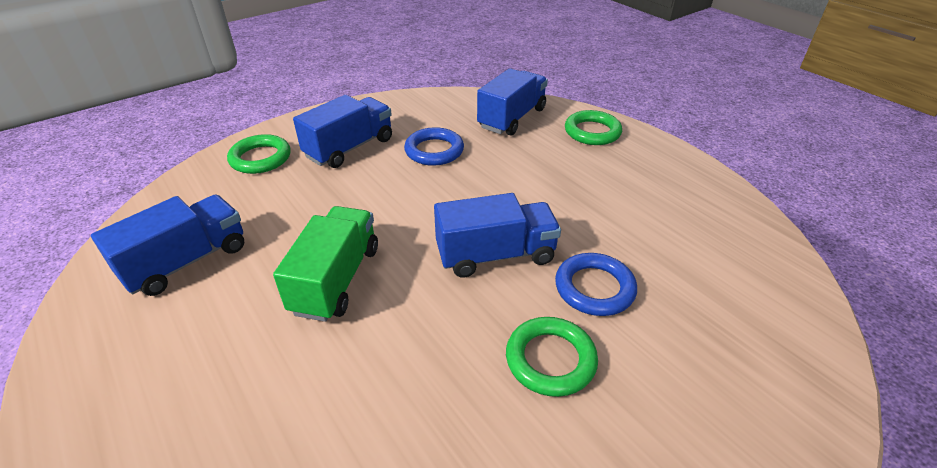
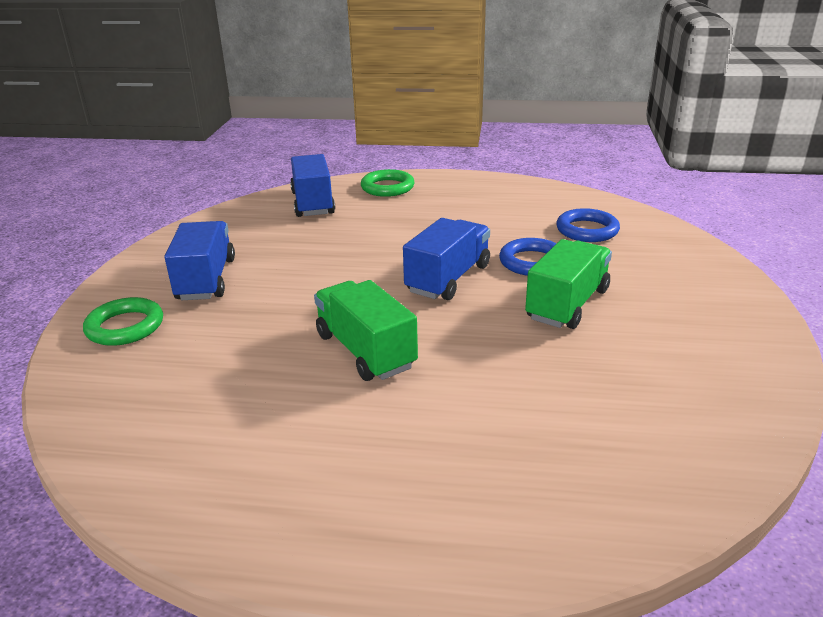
camera: 45 degrees left, 10 degrees down
(186, 261) = (208, 419): blue truck -> none
(434, 151) = (288, 248): blue ring -> blue ring (587, 230)
(550, 360) = (567, 304): green ring -> green truck

